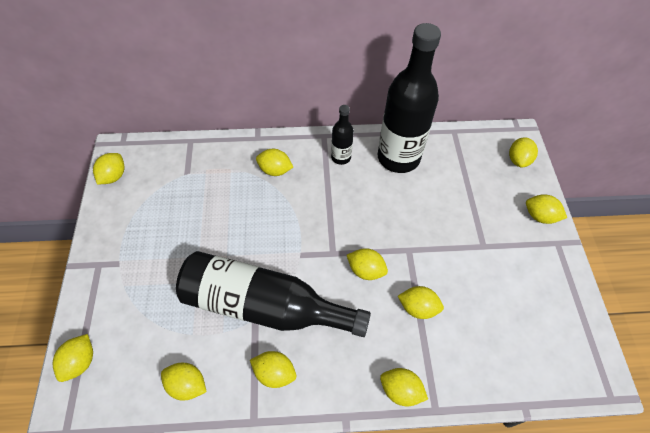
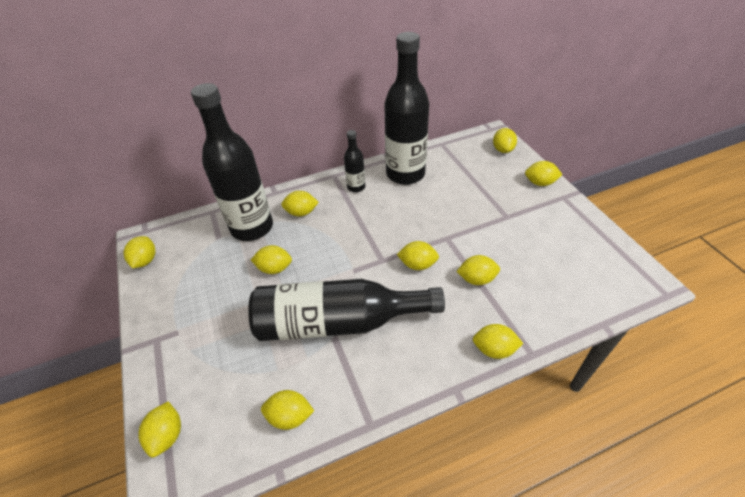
camera: 15 degrees left, 10 degrees down
(221, 172) = (252, 227): none -> black bottle
(274, 373) = (372, 375): yellow lemon -> yellow lemon (274, 268)

